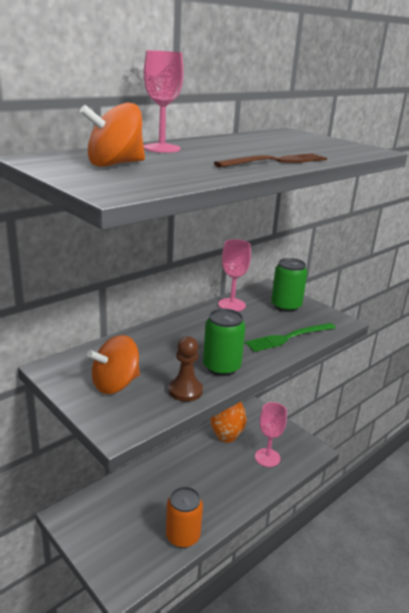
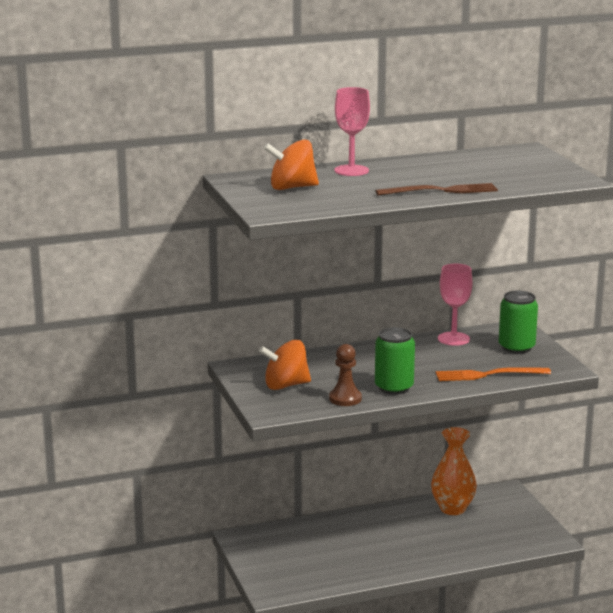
camera: 25 degrees right, 5 degrees down
(183, 536) = (350, 574): orange can -> none
(267, 457) = (488, 536): pink goblet -> none
(288, 337) = (488, 375): green fork -> orange fork

